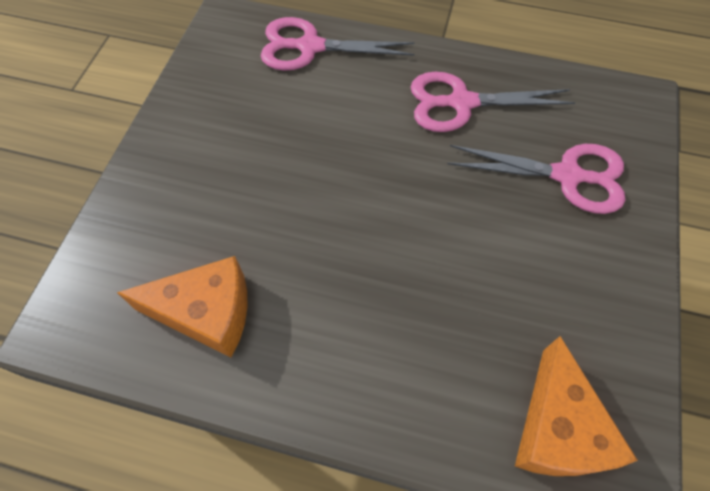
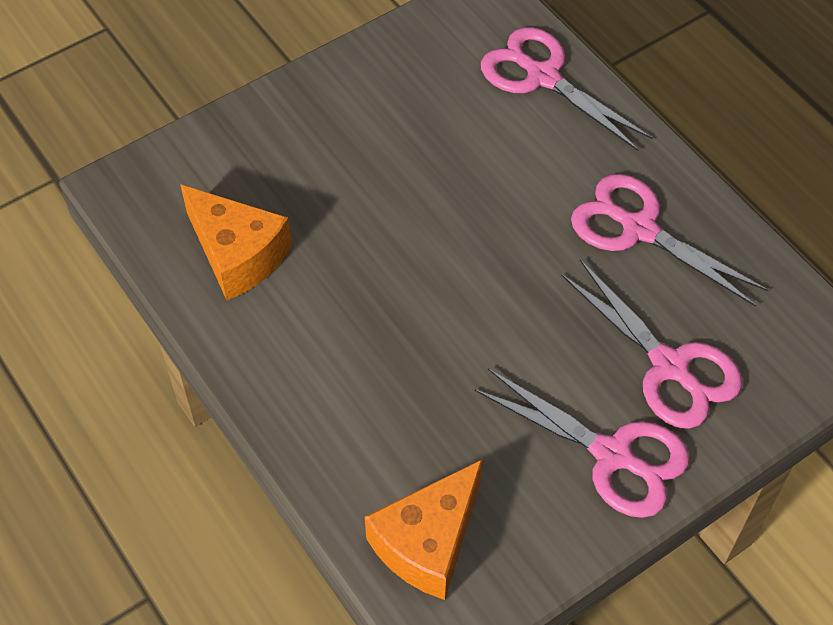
camera: 40 degrees right, 5 degrees down
(597, 260) = (612, 455): none -> pink scissors

